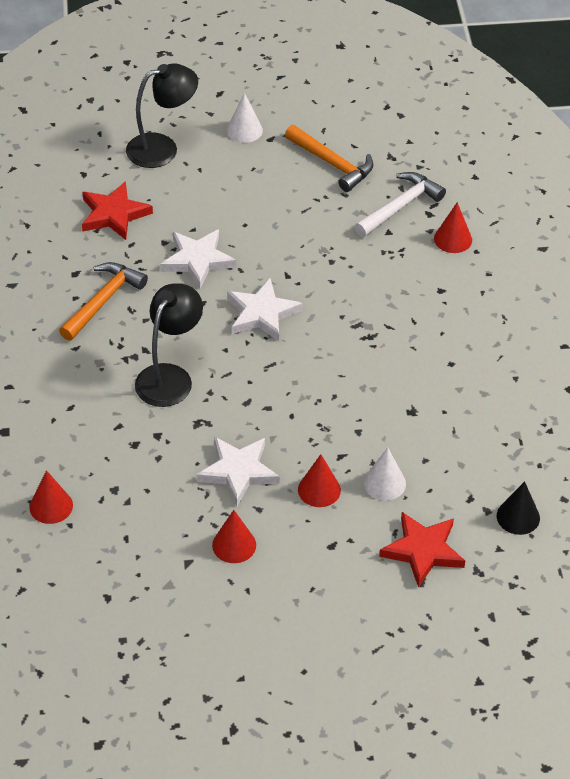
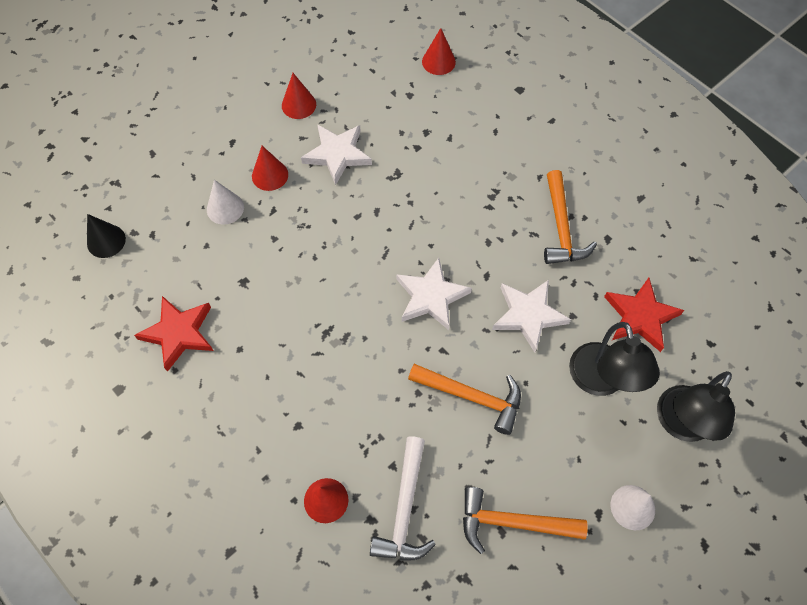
camera: 145 degrees right, 15 degrees up
(169, 376) = (450, 196): black lamp -> black lamp (601, 381)
(293, 237) = (472, 397): none -> orange hammer
(423, 551) = (164, 174): red star -> red star (178, 333)

